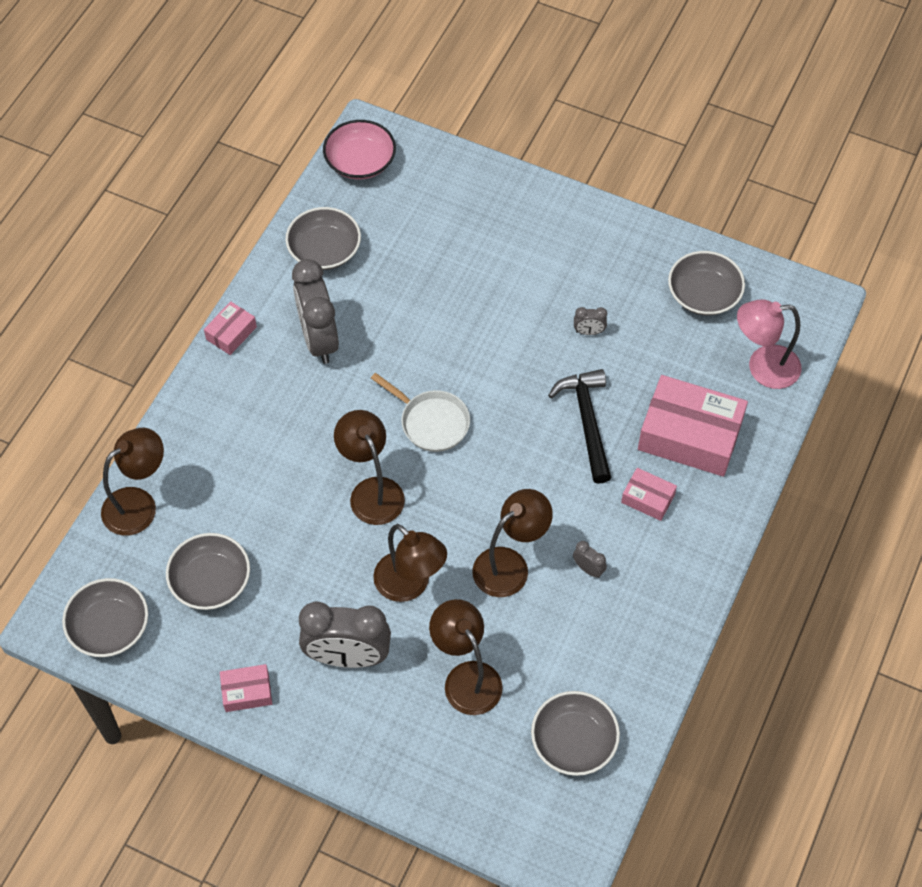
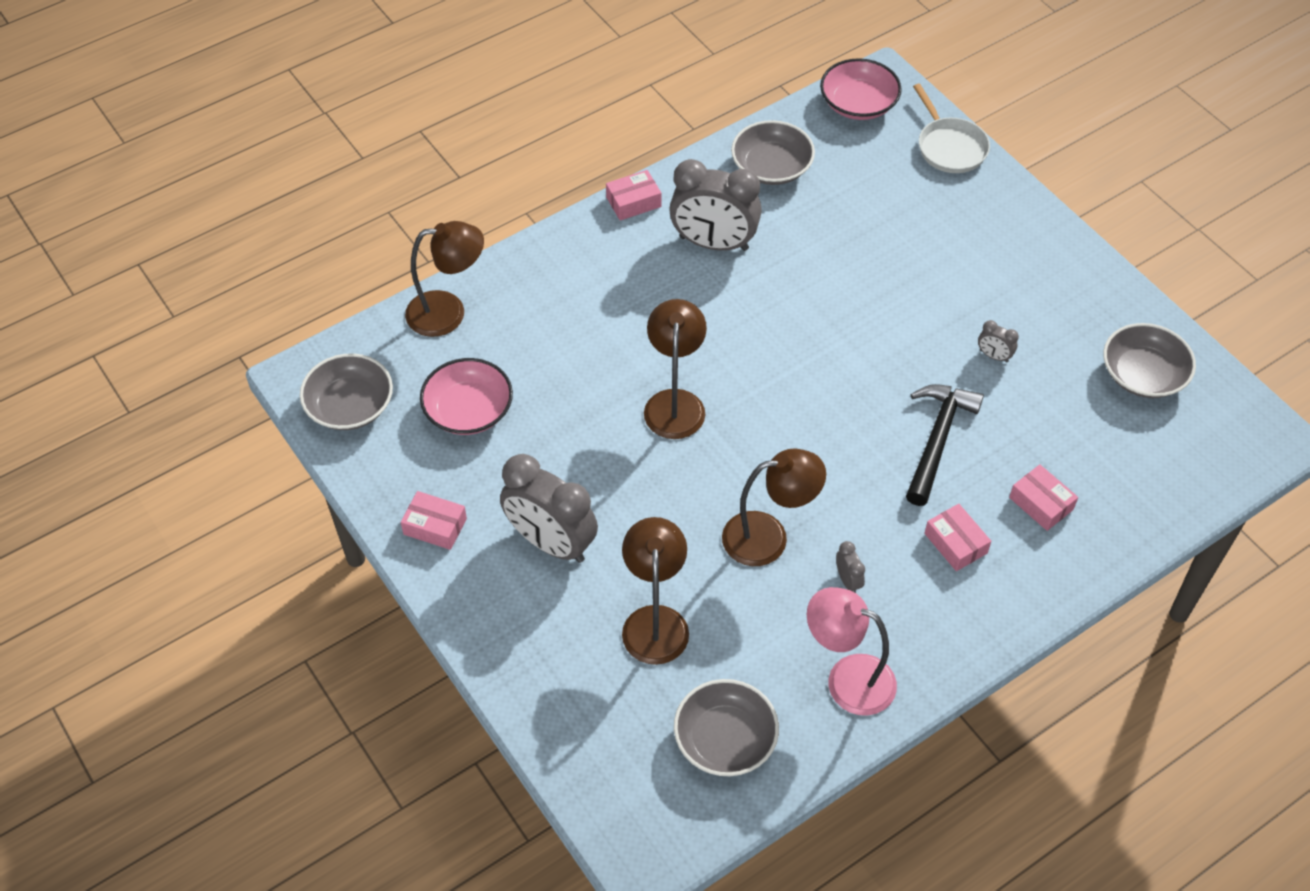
camera: 30 degrees right, 5 degrees down
(211, 580) = (468, 410): grey bowl -> pink bowl
(319, 339) = (714, 243): grey clock -> grey clock turned 90 degrees counterclockwise
(410, 585) = (655, 507): brown lamp -> none
(431, 422) = (775, 367): white pan -> white pan (949, 147)
(690, 435) = (1041, 503): pink box -> pink box, size x0.48
(763, 368) = (1165, 474): pink lamp -> pink lamp (847, 678)

